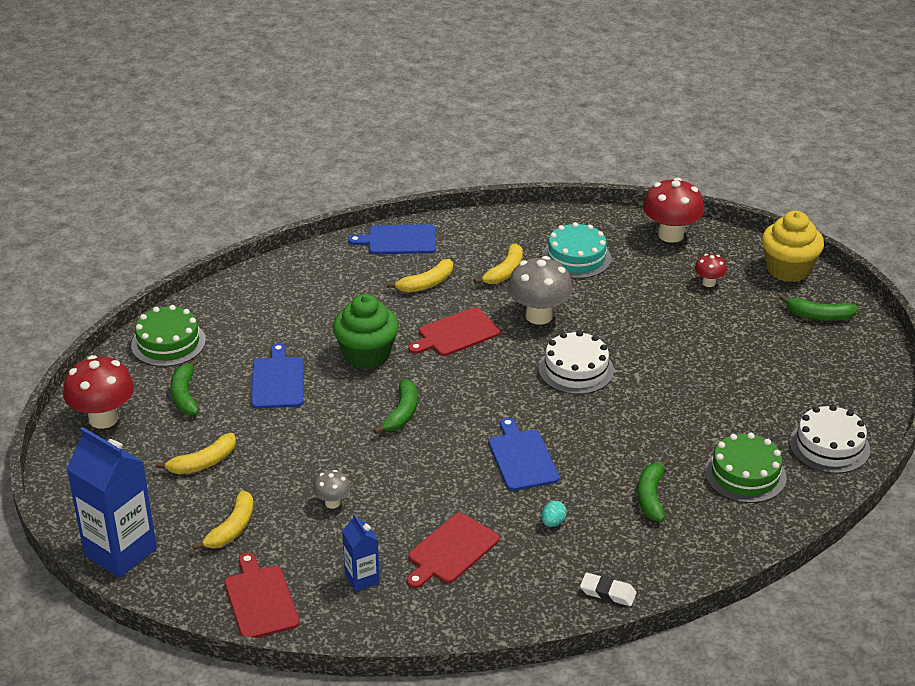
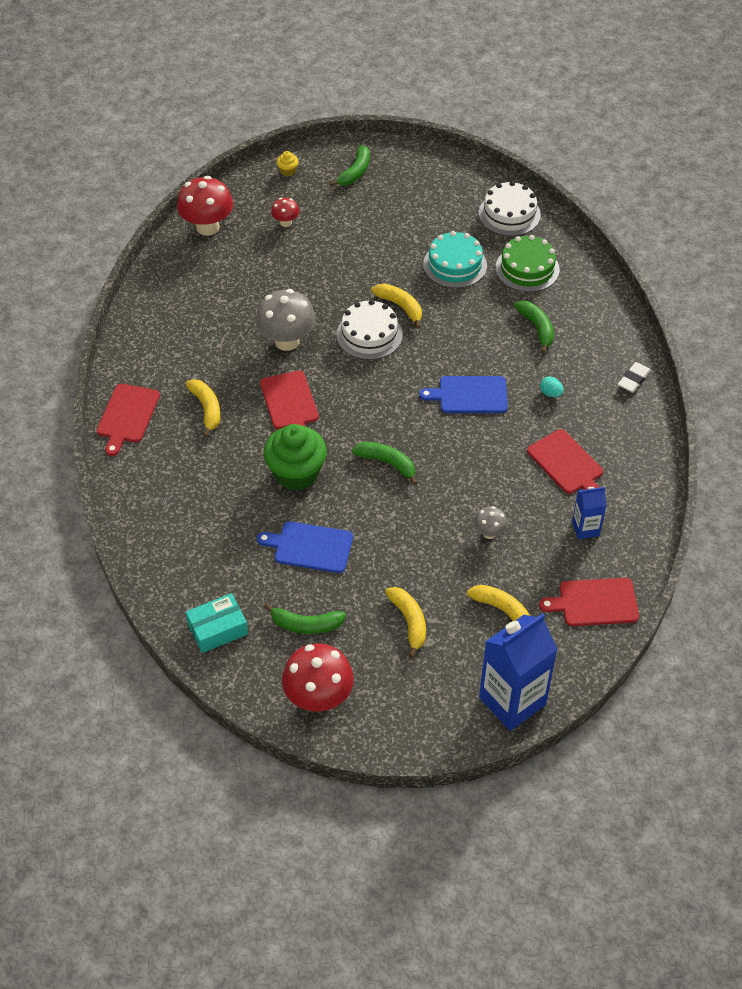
camera: 75 degrees left, 15 degrees up
(168, 343) = (218, 629): green cake -> turquoise box
(399, 240) = (127, 416): blue cutting board -> red cutting board
(505, 272) = (212, 349): yellow banana -> yellow banana (400, 306)
(576, 257) = (213, 296): turquoise cake -> turquoise cake (455, 265)
(651, 496) = (537, 328): green banana -> green banana turned 135 degrees counterclockwise
(788, 269) = (288, 171): yellow cupcake -> yellow cupcake, size x0.41

